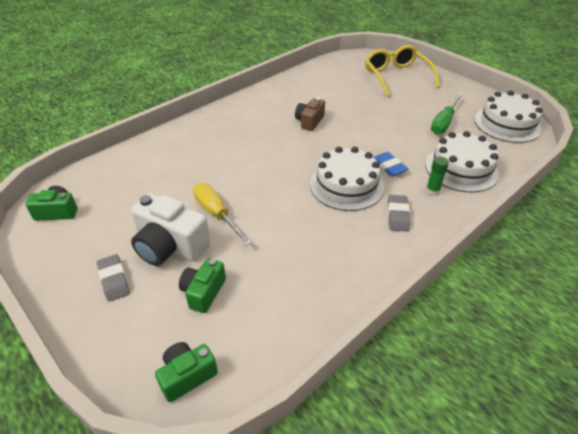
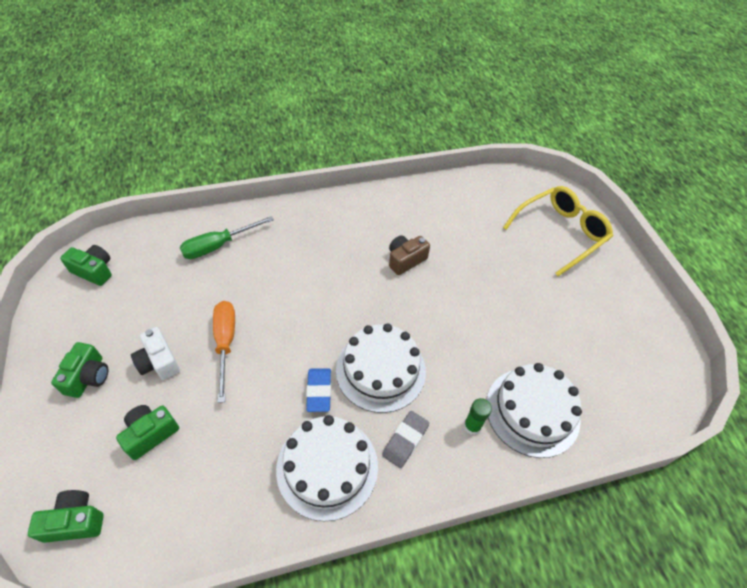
camera: 25 degrees right, 10 degrees up
(114, 280) = (88, 377): grey eraser -> green camera
(170, 246) = (159, 362): white camera -> white camera, size x0.60
(216, 214) = (225, 343): yellow screwdriver -> orange screwdriver
(389, 167) = (447, 367): blue eraser -> blue eraser (319, 391)
(396, 76) = (560, 233): yellow glasses -> yellow glasses turned 45 degrees clockwise
(443, 123) = (565, 331): green screwdriver -> green screwdriver (218, 246)
(507, 124) = (649, 370): white cake -> white cake (327, 467)

